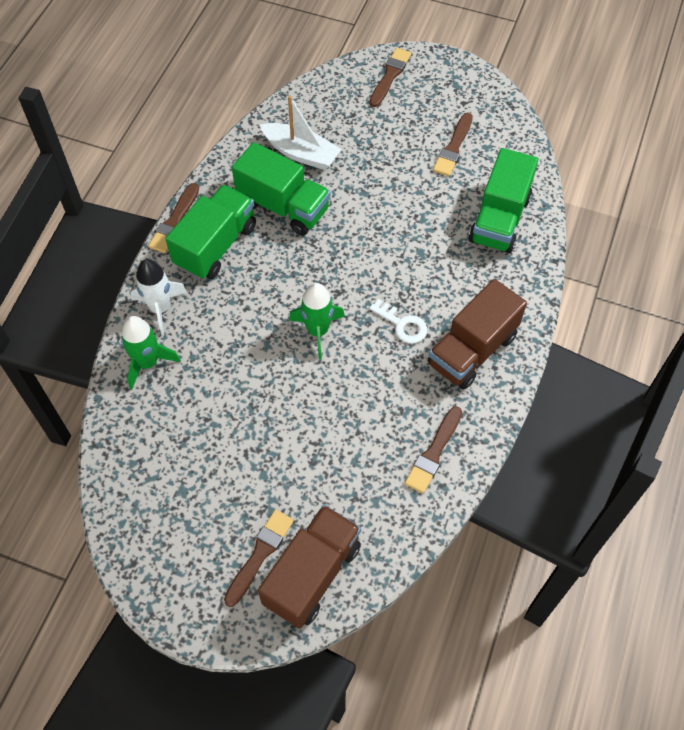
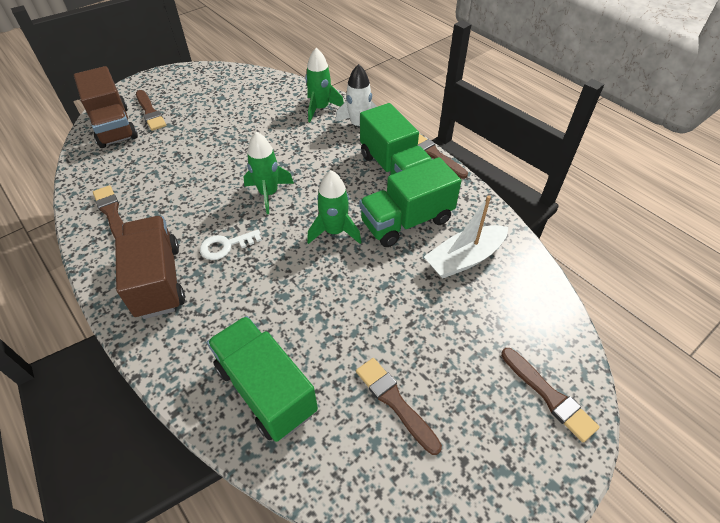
camera: 120 degrees right, 10 degrees down
(330, 252) = (334, 231): none -> green rocket

